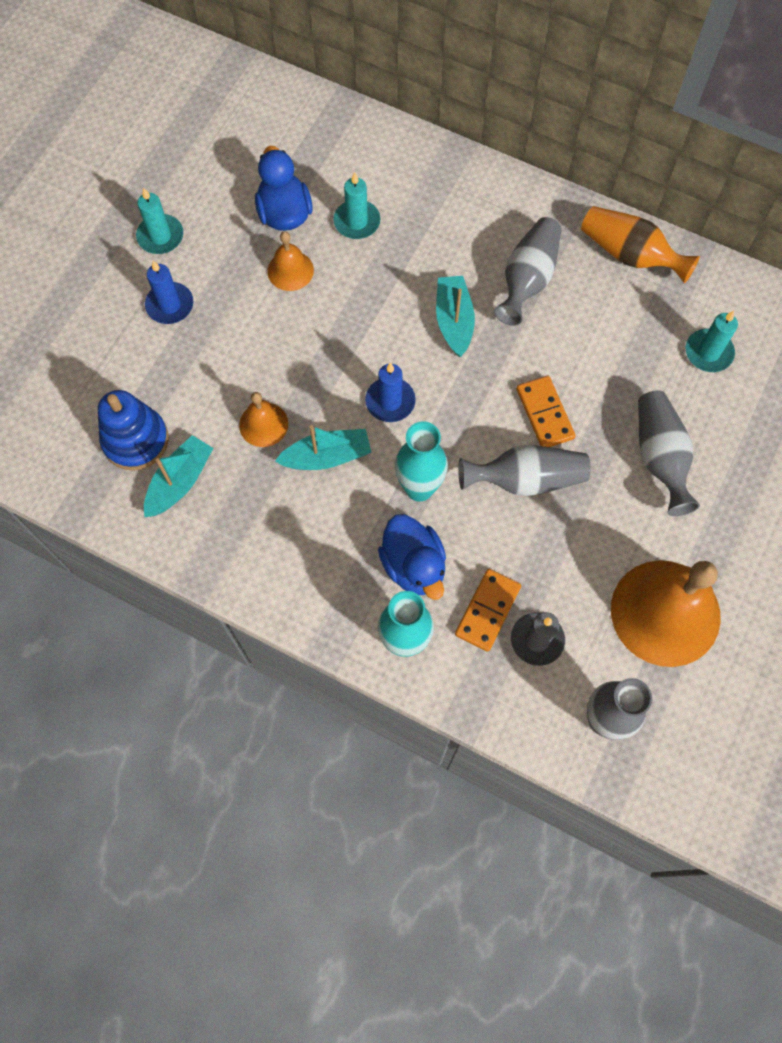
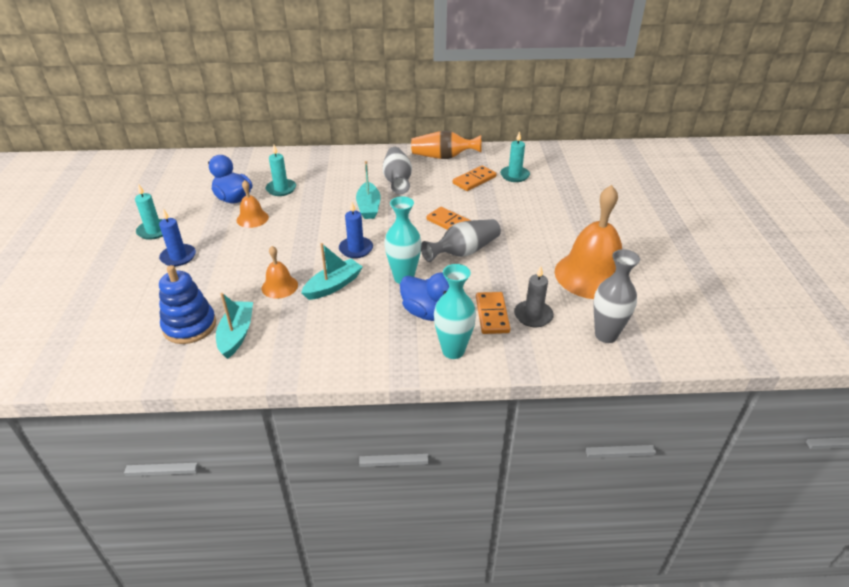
camera: 30 degrees left, 30 degrees down
(454, 321) = (368, 207): turquoise boat -> turquoise boat turned 150 degrees counterclockwise
(640, 334) = (474, 180): none -> orange domino
(660, 457) = (527, 218): grey vase -> none

